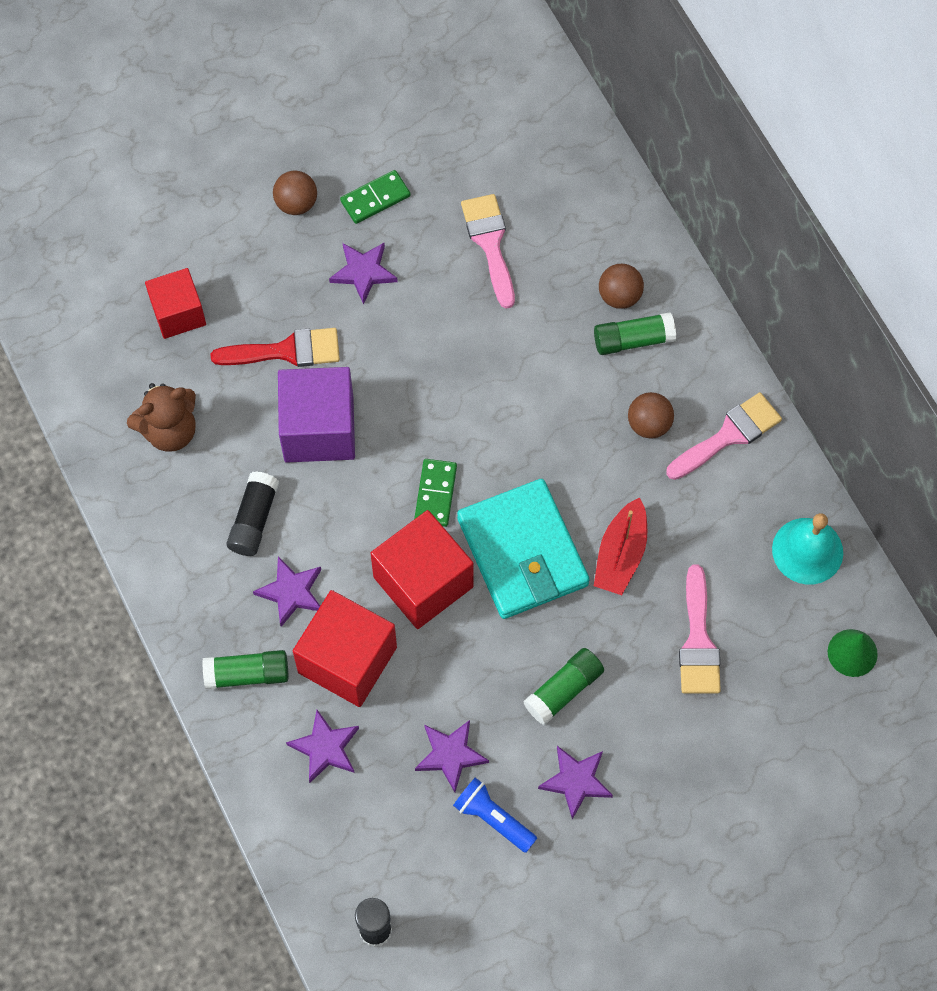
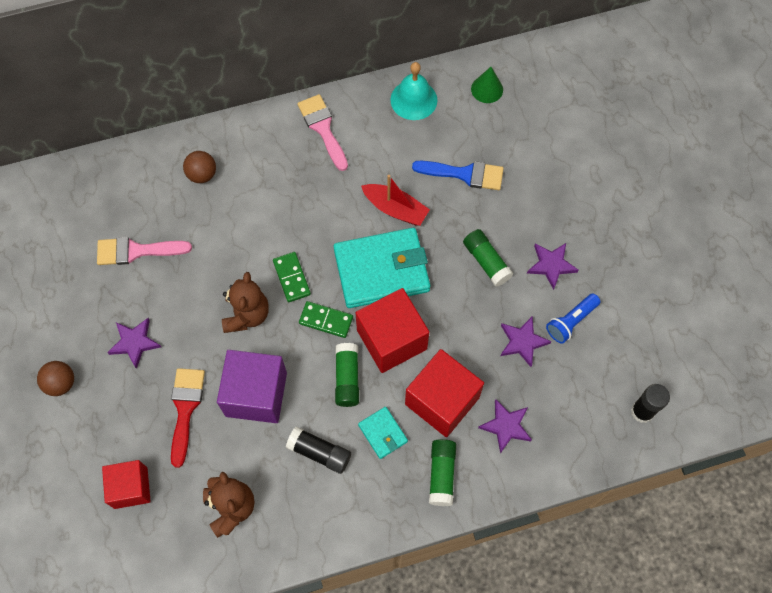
camera: 80 degrees left, 0 degrees up
(291, 592) = (383, 433): purple star -> turquoise wallet
(375, 198) = (74, 324): green domino -> green domino (291, 278)
(425, 395) = (247, 314): none -> brown teddy bear
(633, 340) = (238, 172): green glue stick -> green glue stick (347, 378)
(649, 424) = (304, 174): brown ball -> none
(698, 641) = (465, 174): pink brush -> blue brush

